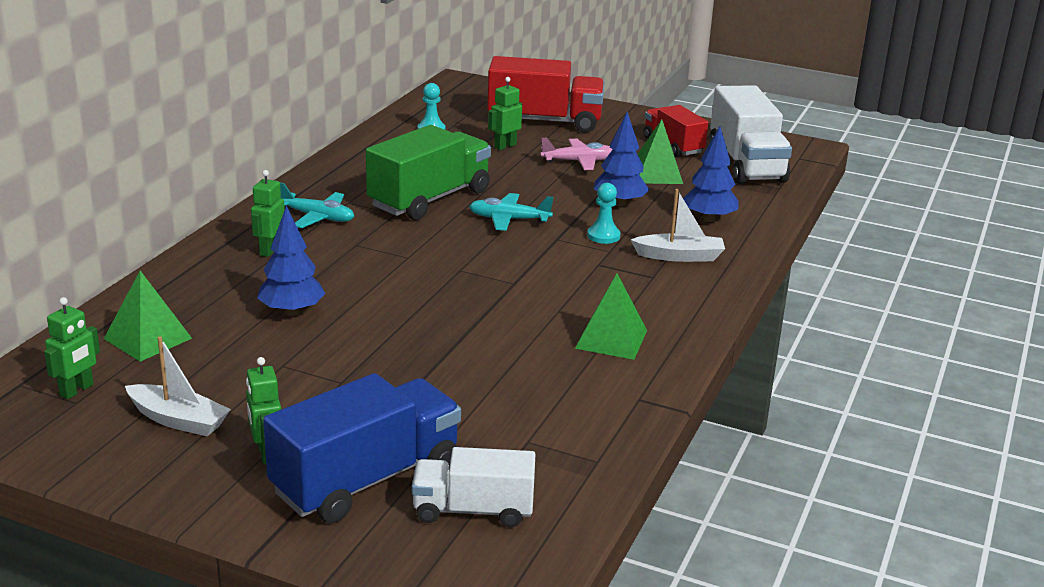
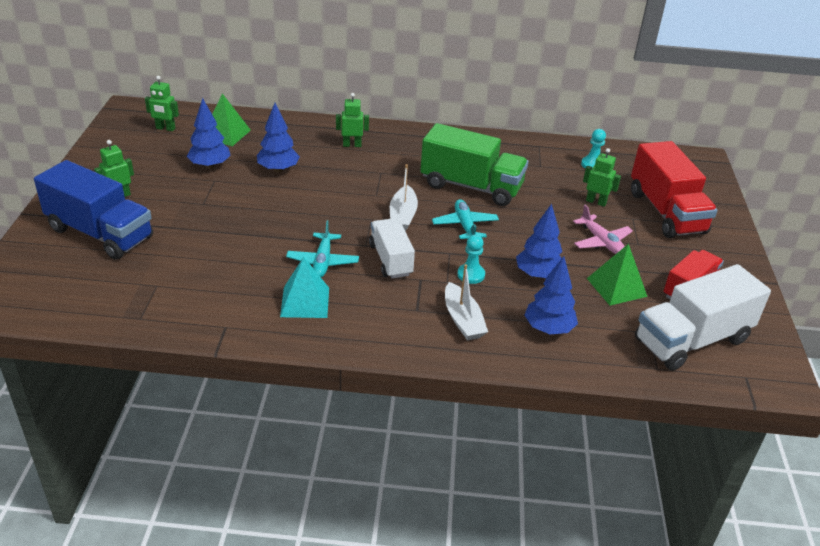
camera: 70 degrees right, 10 degrees up
(178, 420) = (145, 163): white boat -> white boat (403, 215)
(236, 363) = (210, 165): none -> blue tree
(317, 217) = (409, 151): turquoise plane -> turquoise plane (323, 261)
(473, 510) = (75, 277): white truck -> white truck (390, 260)
(611, 339) = (305, 302): green pyramid -> turquoise pyramid

